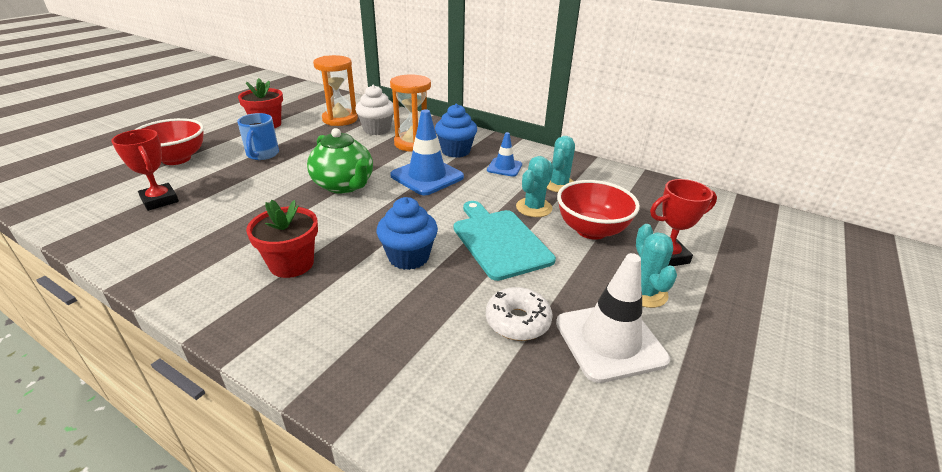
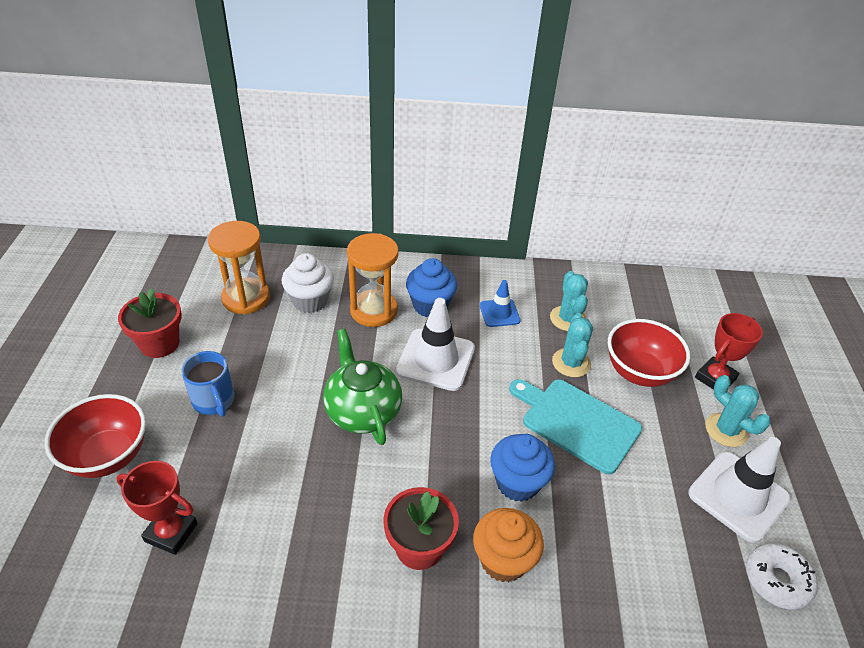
camera: 30 degrees left, 10 degrees up
(342, 295) = (503, 560): none -> orange cupcake
(344, 185) = (362, 411): green teapot -> green teapot turned 135 degrees counterclockwise
(427, 176) = (436, 359): blue traffic cone -> white traffic cone
(517, 321) = (662, 511): white donut -> white donut (777, 580)

